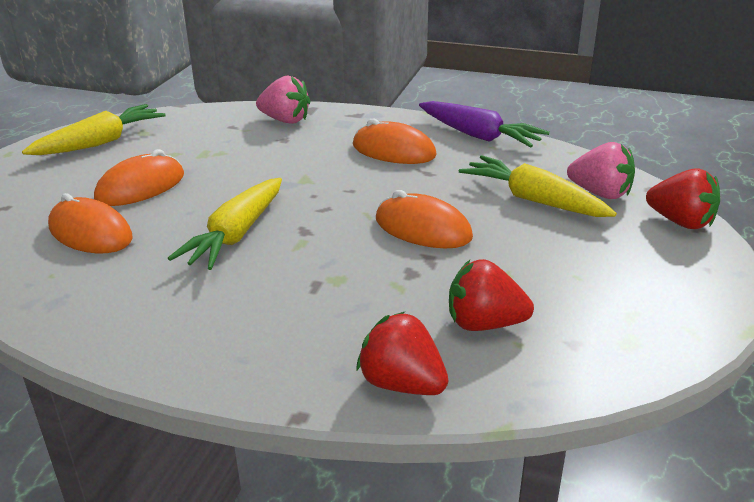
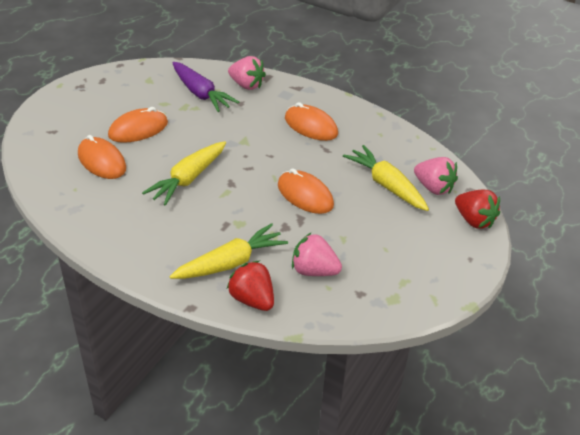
camera: 10 degrees right, 10 degrees up
(100, 142) = (119, 85): yellow carrot -> yellow carrot (230, 263)
(479, 136) = (374, 122): purple carrot -> purple carrot (201, 94)
(484, 324) = (314, 271): red strawberry -> pink strawberry

